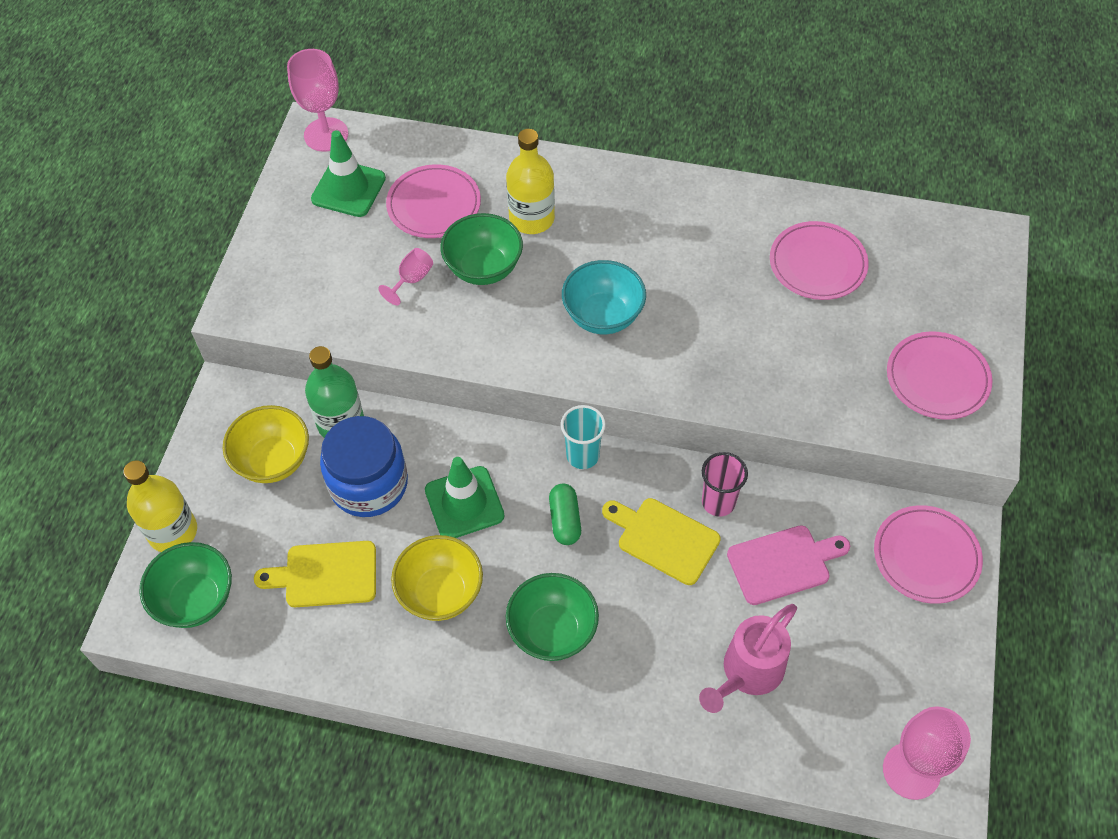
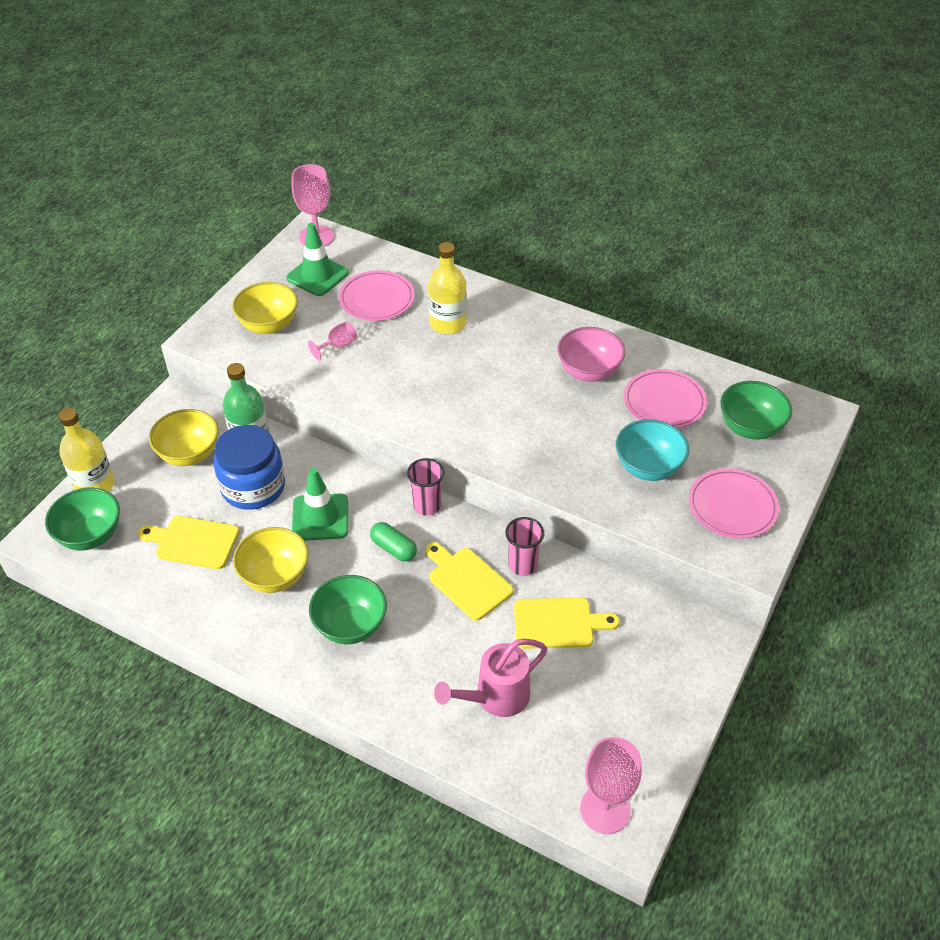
camera: 15 degrees right, 10 degrees down
(315, 271) = (269, 325): none -> yellow bowl
(483, 268) = (396, 349): green bowl -> green bowl (750, 428)
(565, 520) = (394, 548): green capsule -> green capsule turned 60 degrees counterclockwise
(582, 455) = (427, 506): turquoise cup -> pink cup
(603, 316) = (475, 402): turquoise bowl -> turquoise bowl (648, 468)
(719, 244) = (588, 372): none -> pink bowl
(783, 563) = (558, 623): pink cutting board -> yellow cutting board
(926, 556) = (682, 648): pink plate -> none

